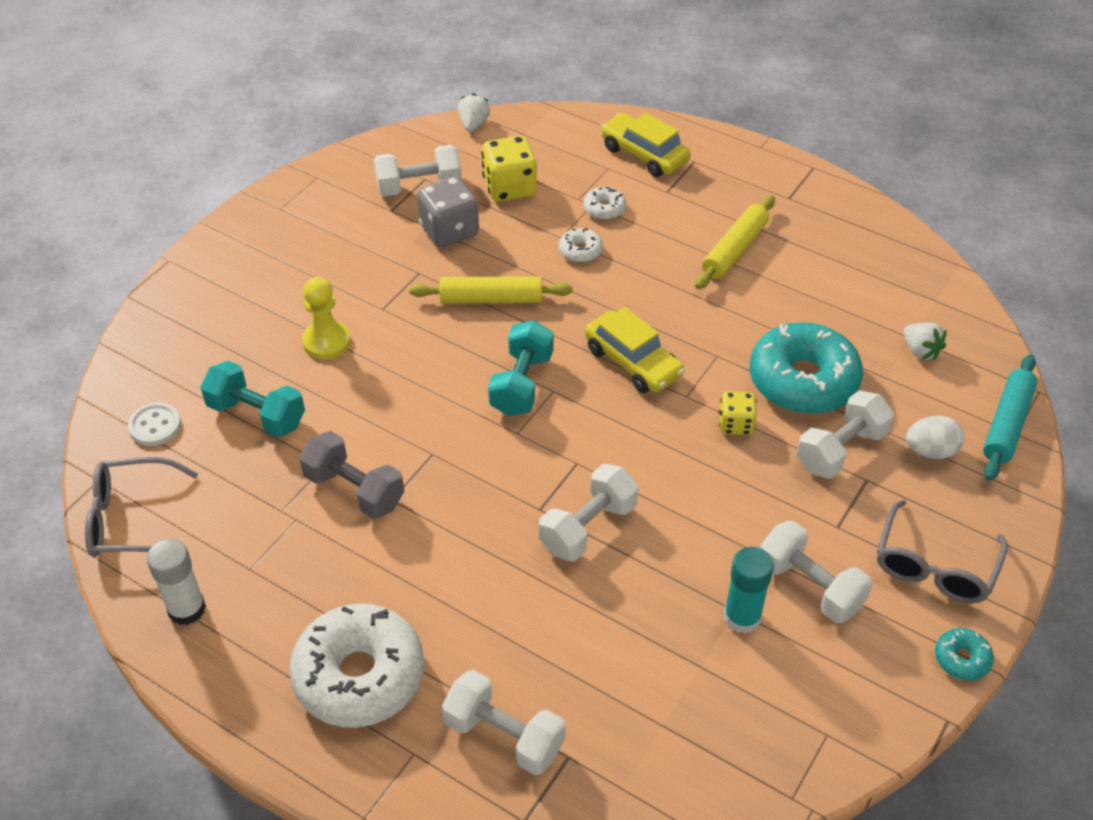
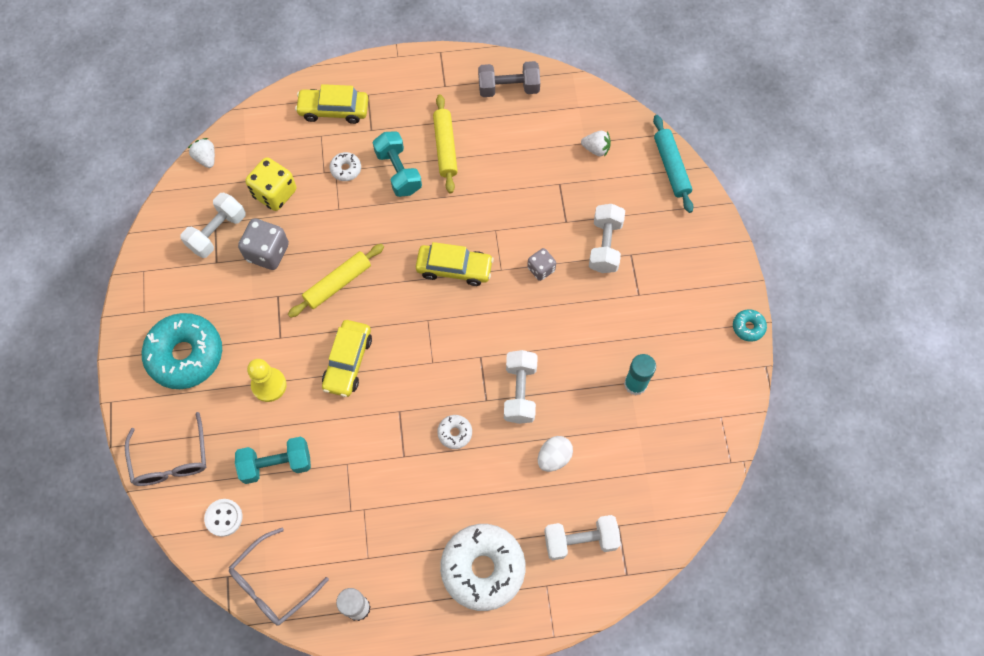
camera: 40 degrees left, 20 degrees up
(354, 490) = (378, 467): grey dumbbell -> grey dumbbell (508, 88)
(427, 373) = (348, 362): none -> yellow car
(521, 384) = (407, 329): turquoise dumbbell -> turquoise dumbbell (398, 172)
(580, 251) = (359, 211): white donut -> white donut (455, 433)
(735, 424) = (541, 269): yellow dice -> grey dice
(803, 381) = (552, 214): turquoise donut -> turquoise donut (185, 355)
(810, 586) = (652, 341): white dumbbell -> none
(930, 451) = (648, 213): white egg -> white egg (554, 457)
(934, 566) = (699, 283): grey glasses -> grey glasses (171, 460)

